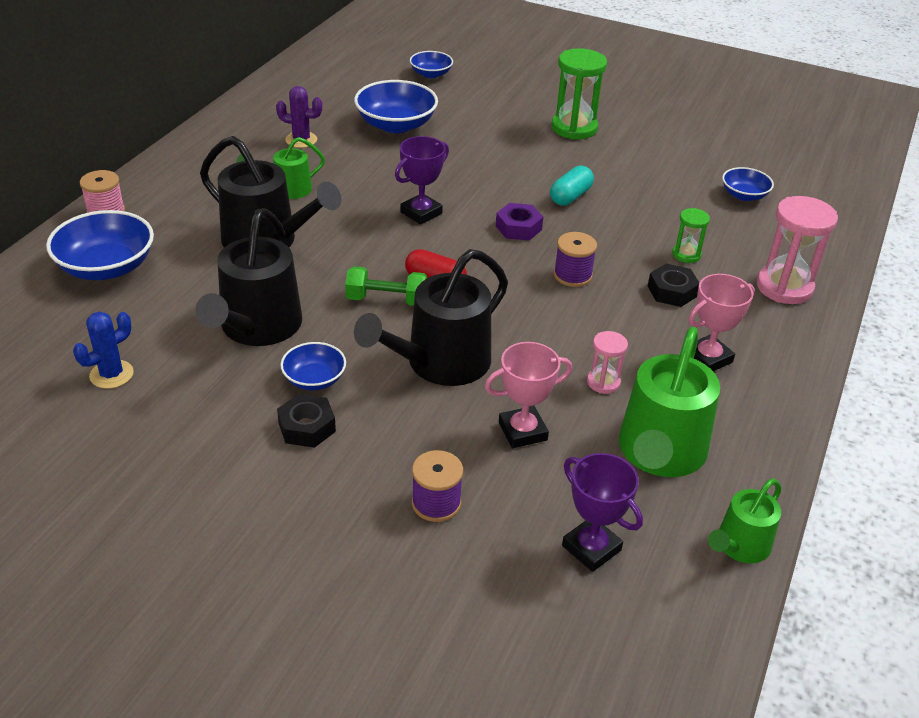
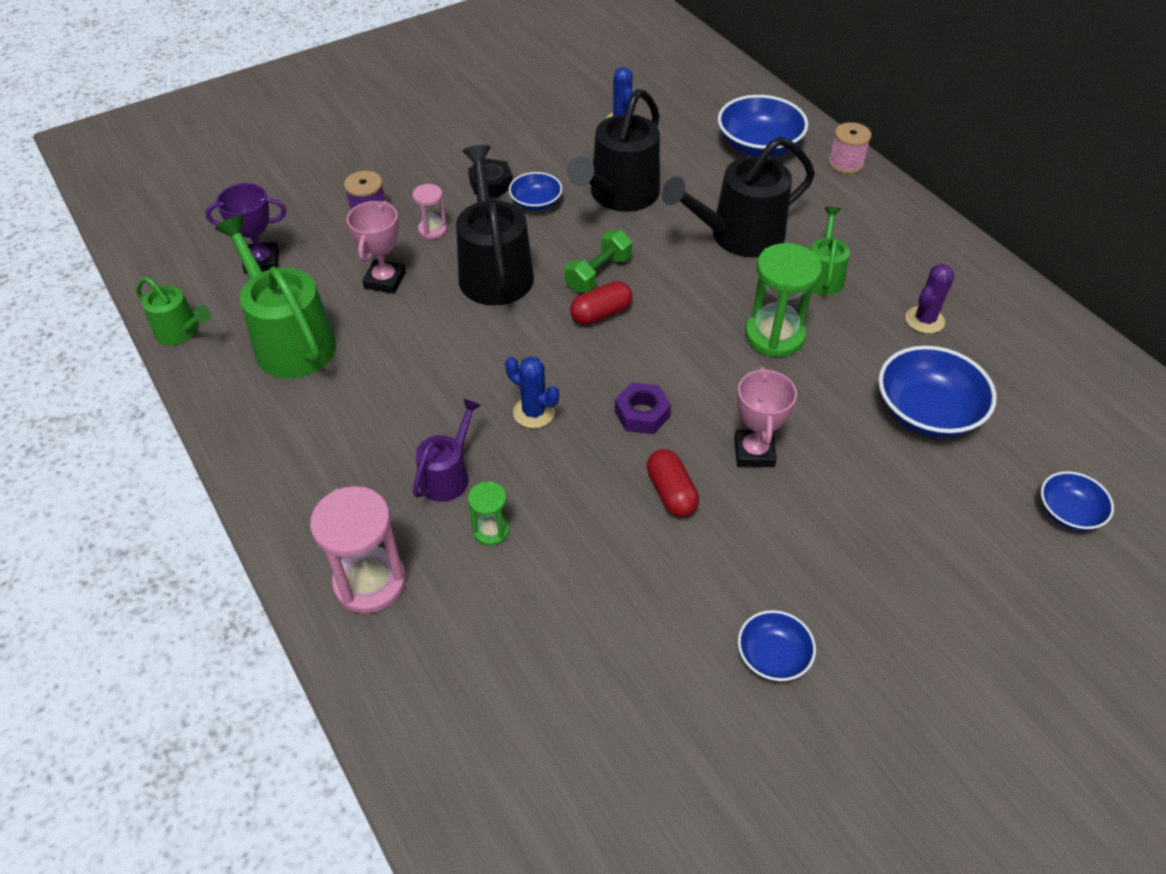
camera: 125 degrees right, 10 degrees up
(257, 327) = (619, 195): black watering can -> black watering can turned 105 degrees counterclockwise
(421, 213) = (719, 352): purple trophy -> none
(570, 196) = (671, 492): turquoise capsule -> red capsule
(572, 275) = (534, 412): purple spool -> blue cactus
(574, 128) = (833, 596): green hourglass -> green hourglass (774, 336)
(603, 382) = (386, 352): pink hourglass -> pink hourglass (432, 230)
(672, 291) = (448, 475): black nut -> purple watering can
(708, 358) = (344, 439): pink trophy -> pink trophy (754, 452)
(739, 546) = (181, 332): green watering can -> green watering can turned 135 degrees clockwise
(744, 195) = (554, 687): blue bowl -> blue bowl (773, 656)

